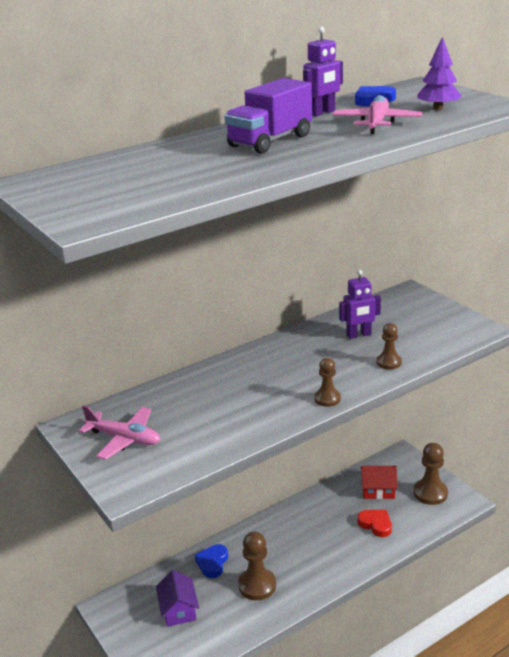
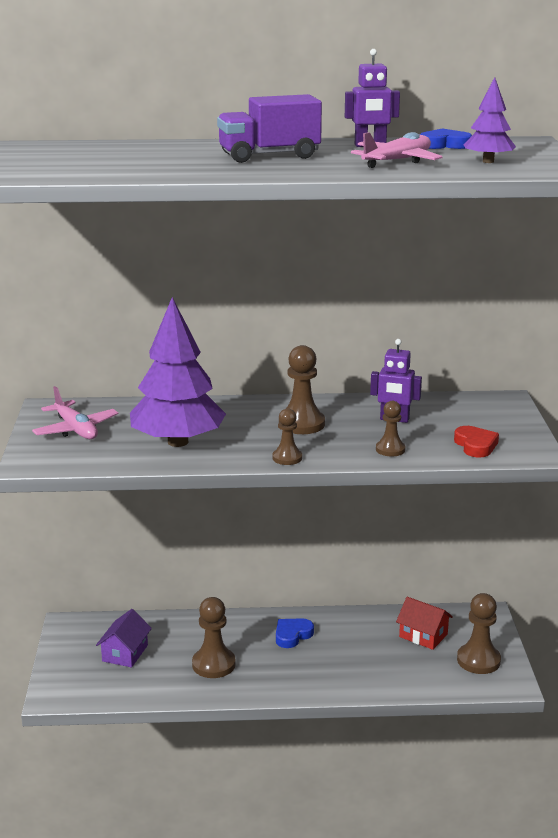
camera: 30 degrees right, 5 degrees down
(212, 563) = (192, 630): blue heart -> blue heart (292, 635)
(226, 417) = (177, 442): none -> purple tree
(299, 364) = (301, 424): none -> brown pawn
(376, 524) = (386, 664): red heart -> red heart (475, 445)

